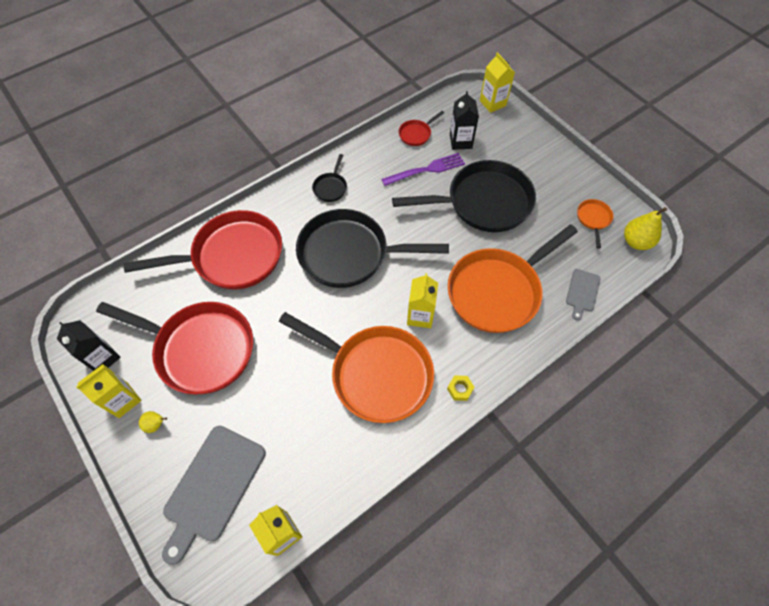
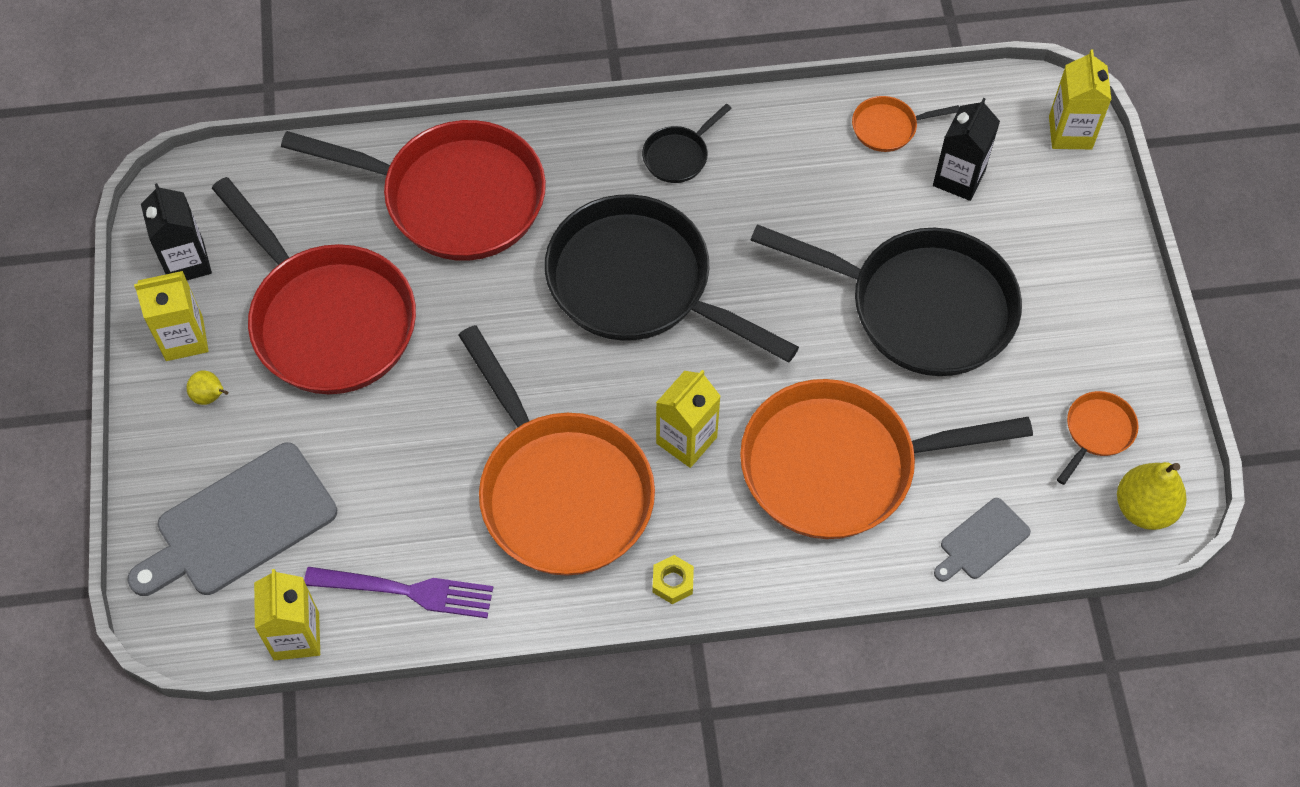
camera: 30 degrees right, 0 degrees up
(416, 134) = (888, 127): red pan -> orange pan
(426, 170) = (861, 201): purple fork -> purple fork (406, 591)

